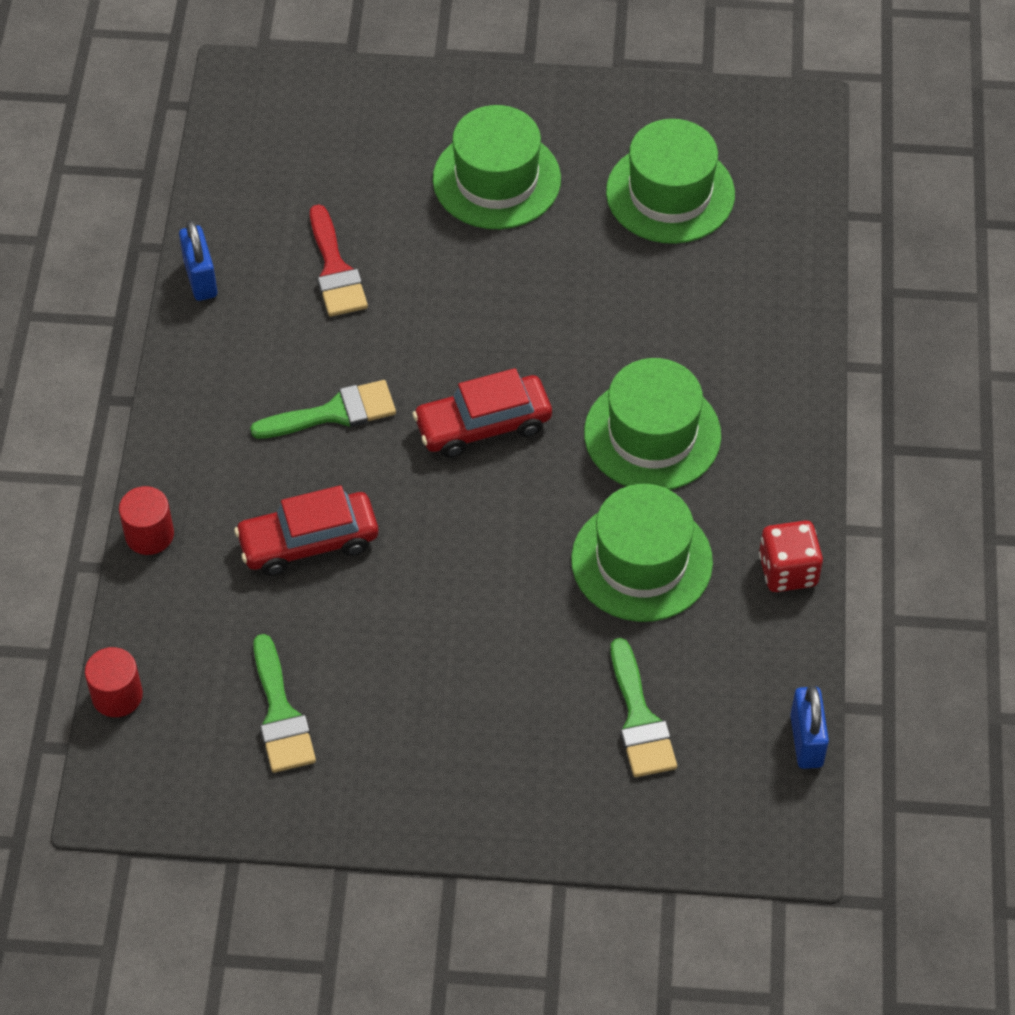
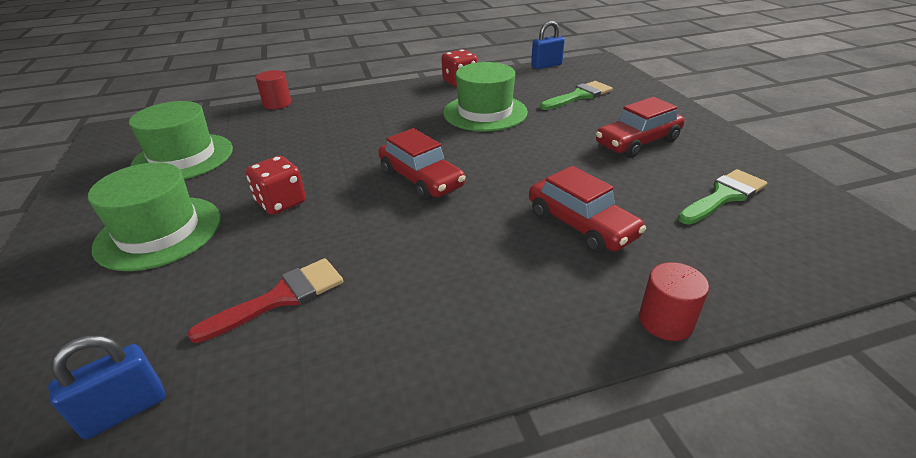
camera: 110 degrees left, 20 degrees down
(117, 695) = (826, 280): red cylinder -> red cylinder (277, 104)
(200, 278) = (313, 411): blue padlock -> blue padlock (125, 410)
(334, 413) = (450, 248): green brush -> none
(449, 706) = (637, 142): none -> red car
(502, 283) = (281, 202): none -> red dice
(652, 434) = (395, 126): green hat -> none

